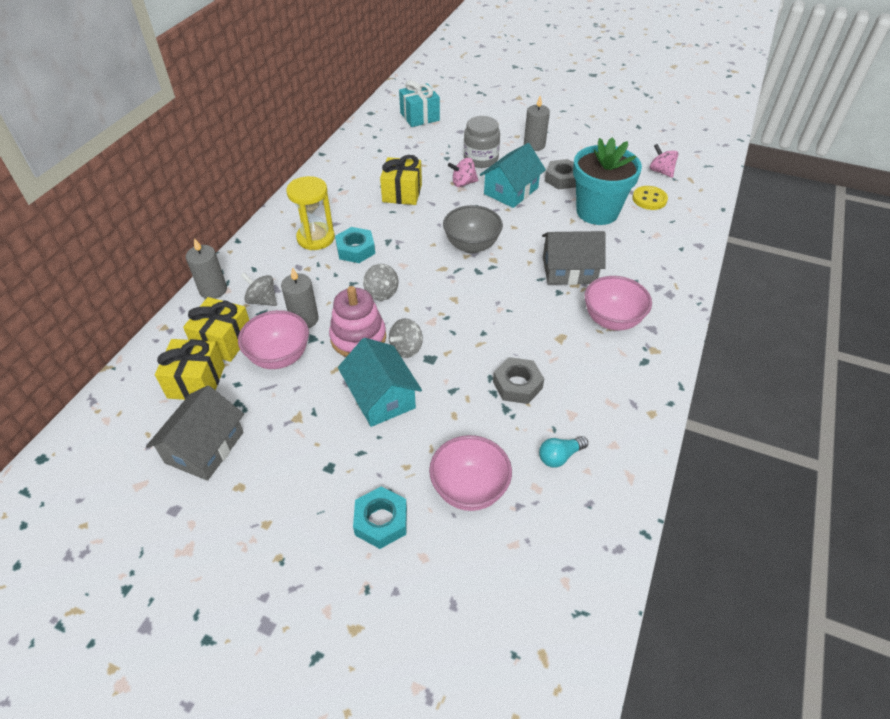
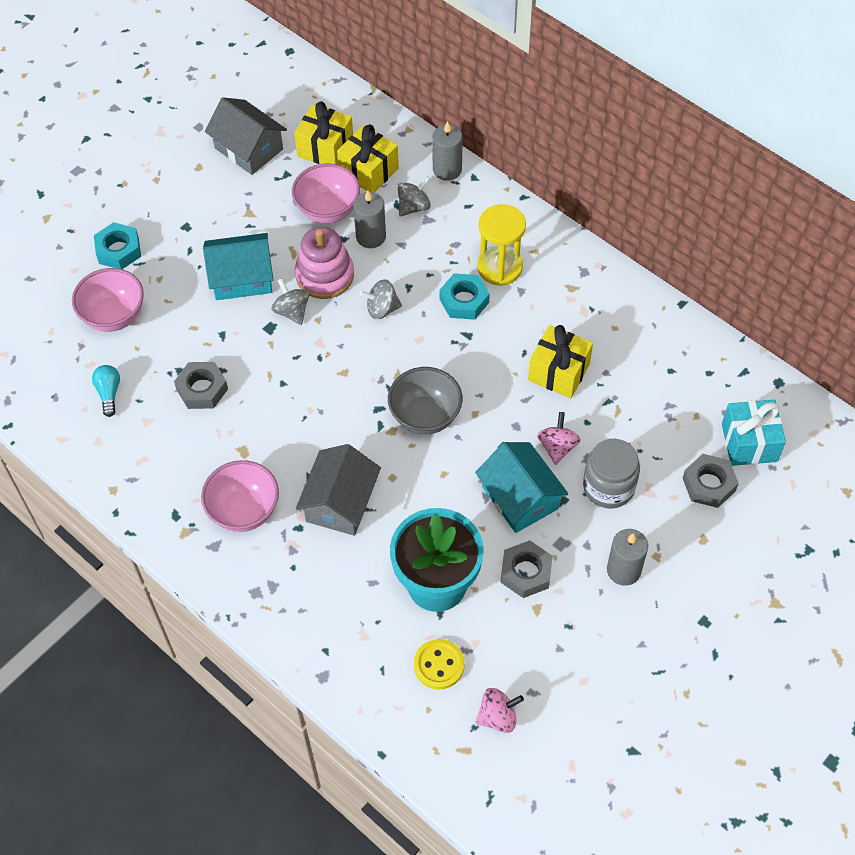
camera: 110 degrees right, 10 degrees up
(457, 126) = (709, 484): none -> grey nut

